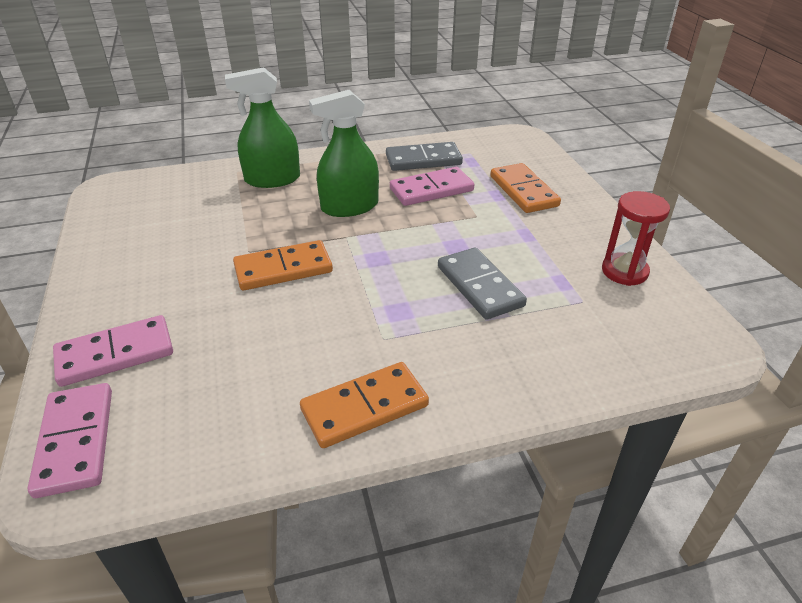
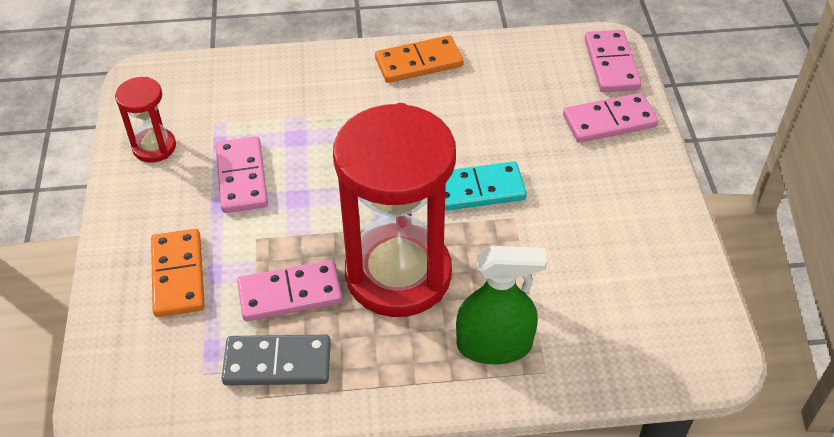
camera: 170 degrees left, 10 degrees up
(283, 269) = (477, 190): orange domino -> turquoise domino
(349, 207) = (398, 274): green spray bottle -> red hourglass
(480, 286) = (295, 148): grey domino -> none
(518, 256) = (242, 177): none -> pink domino

